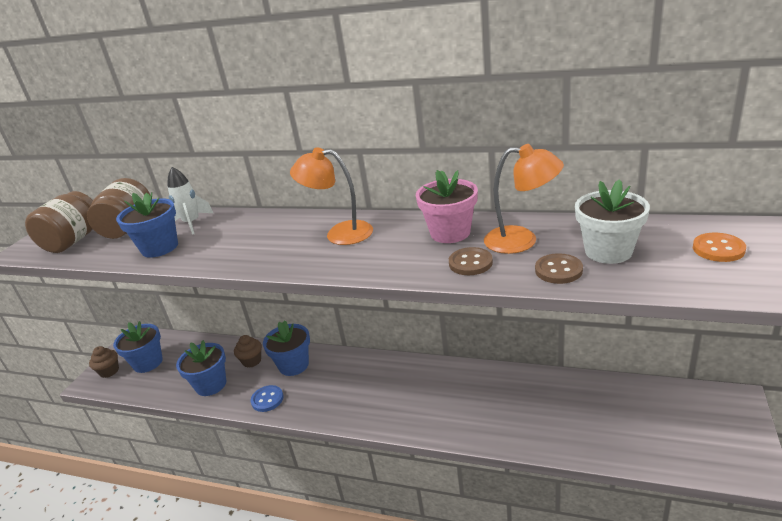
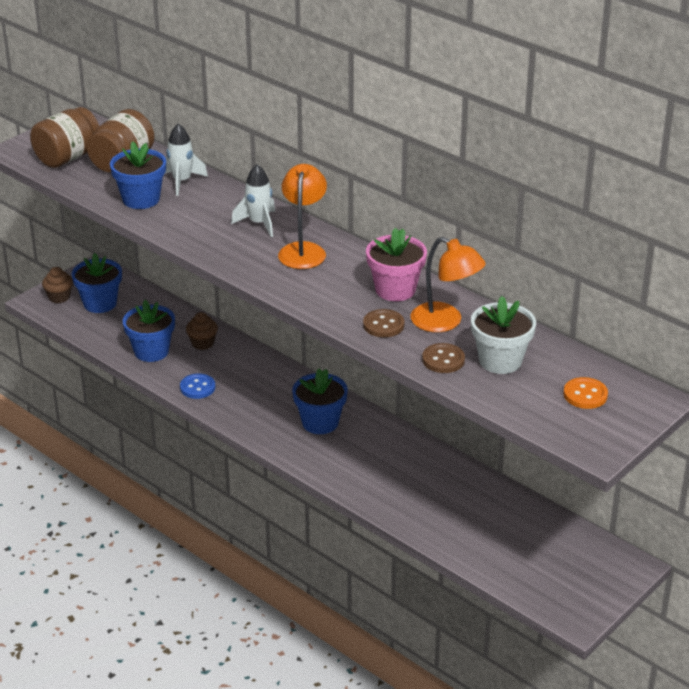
camera: 20 degrees right, 5 degrees up
(283, 229) = (259, 223): none -> white rocket
(293, 365) = (241, 364): blue flower pot -> blue flower pot (320, 422)
(339, 233) = (303, 250): orange lamp -> orange lamp turned 60 degrees clockwise

